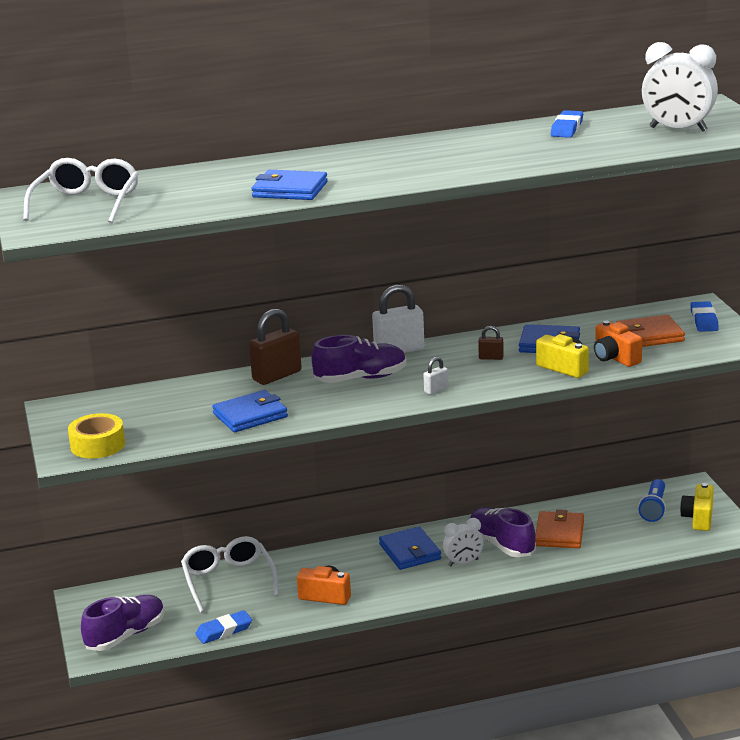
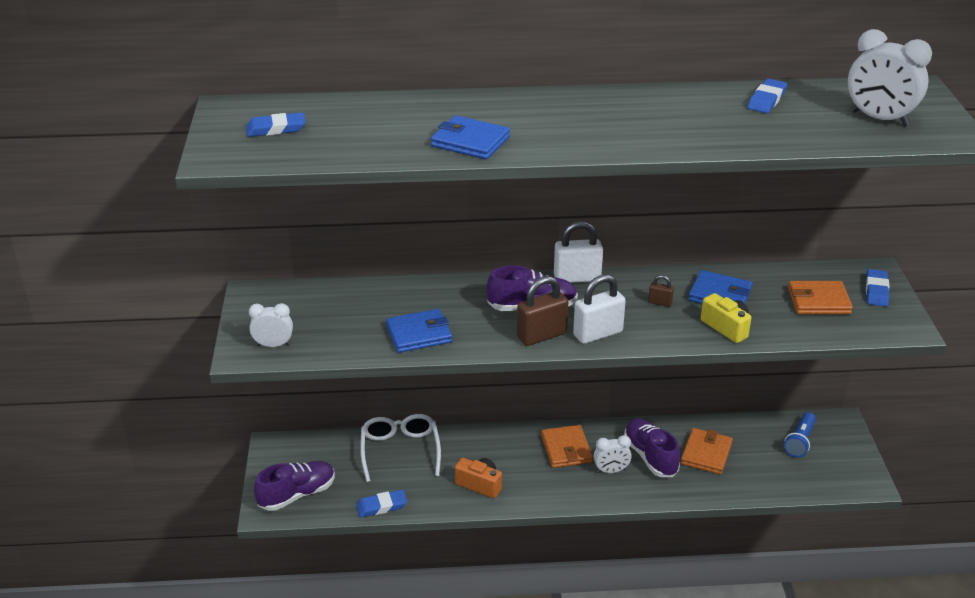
camera: 10 degrees right, 10 degrees up
(87, 203) = (276, 129): white glasses -> blue eraser
(97, 445) = (273, 345): yellow tape -> white clock
(277, 376) = (457, 290): brown padlock -> brown padlock (541, 335)
(410, 552) = (566, 449): blue wallet -> orange wallet
(436, 390) = (598, 334): white padlock -> white padlock, size x2.05
(615, 358) = (778, 324): orange camera -> none
(698, 518) = (839, 460): yellow camera -> none

